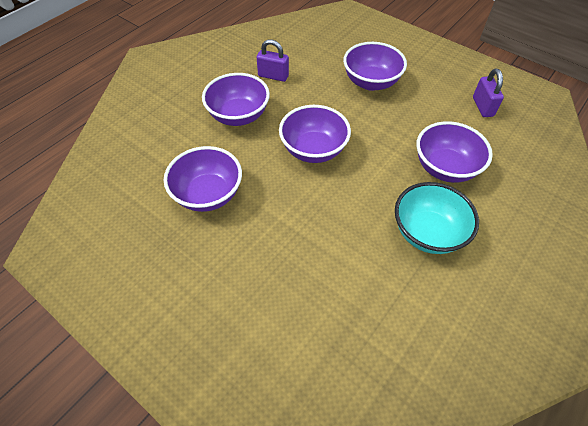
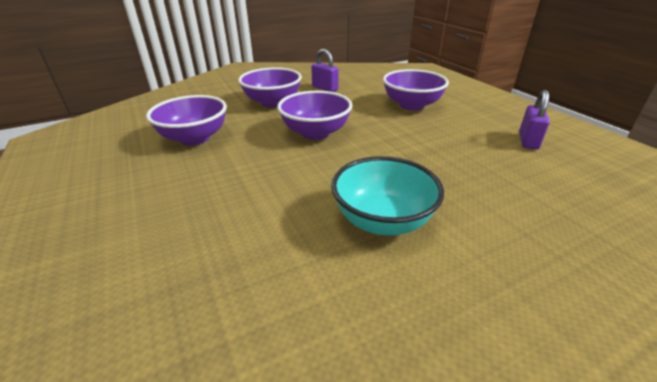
camera: 25 degrees right, 20 degrees down
(445, 168) = (447, 174): purple bowl -> none

